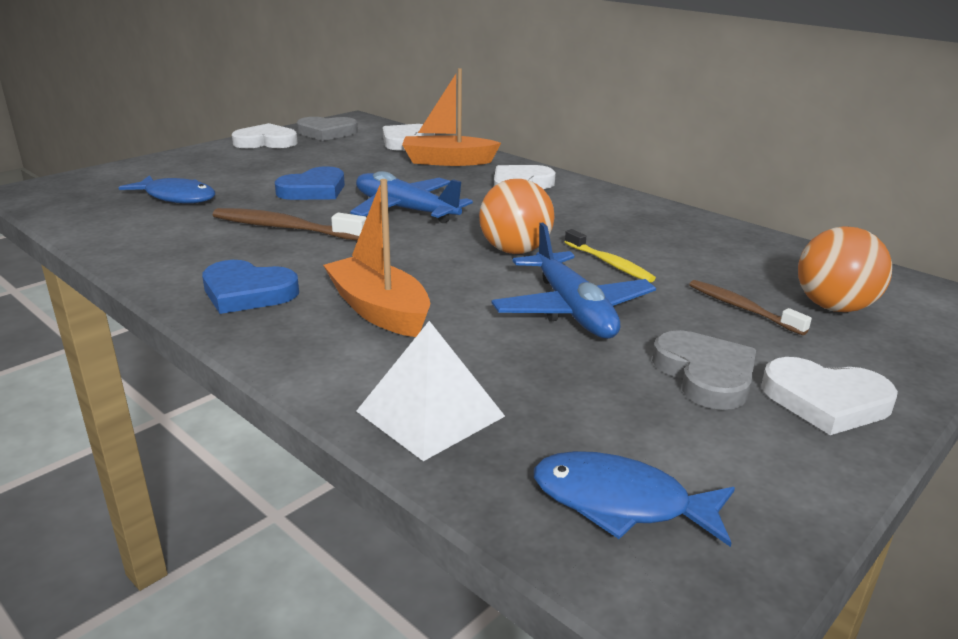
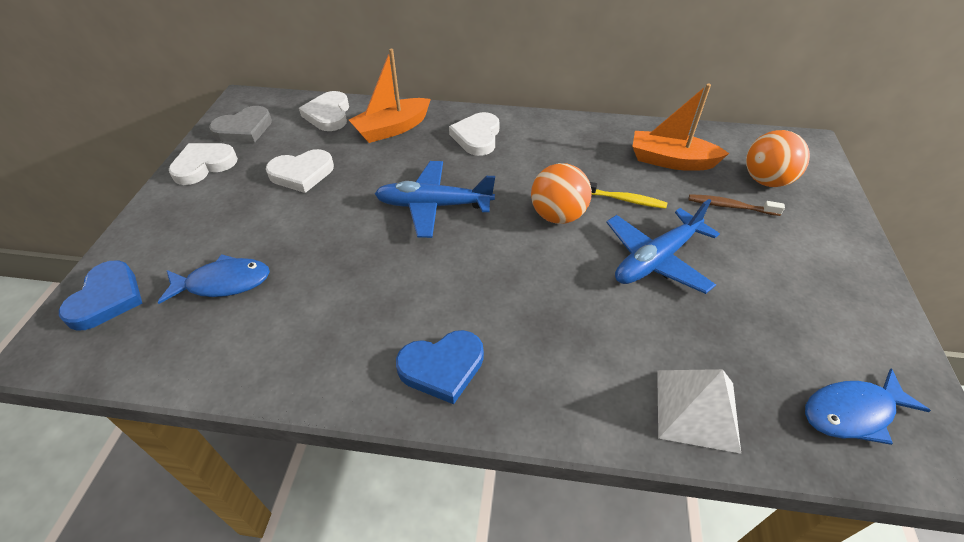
camera: 35 degrees left, 20 degrees up
(284, 228) = (371, 275): brown toothbrush -> none
(314, 190) = (332, 214): blue heart -> blue heart (107, 298)
(379, 310) = (552, 330): orange boat -> orange boat (671, 161)
(572, 310) = (656, 259): blue plane -> blue plane turned 105 degrees clockwise
(705, 374) = (776, 278): grey heart -> none
(825, 401) = (840, 266): white heart -> white heart (302, 173)

